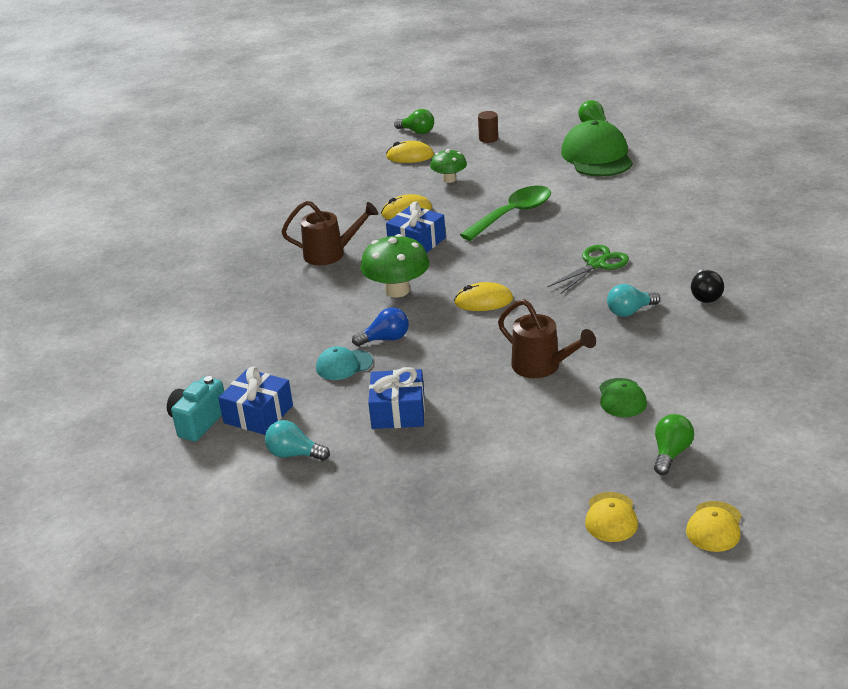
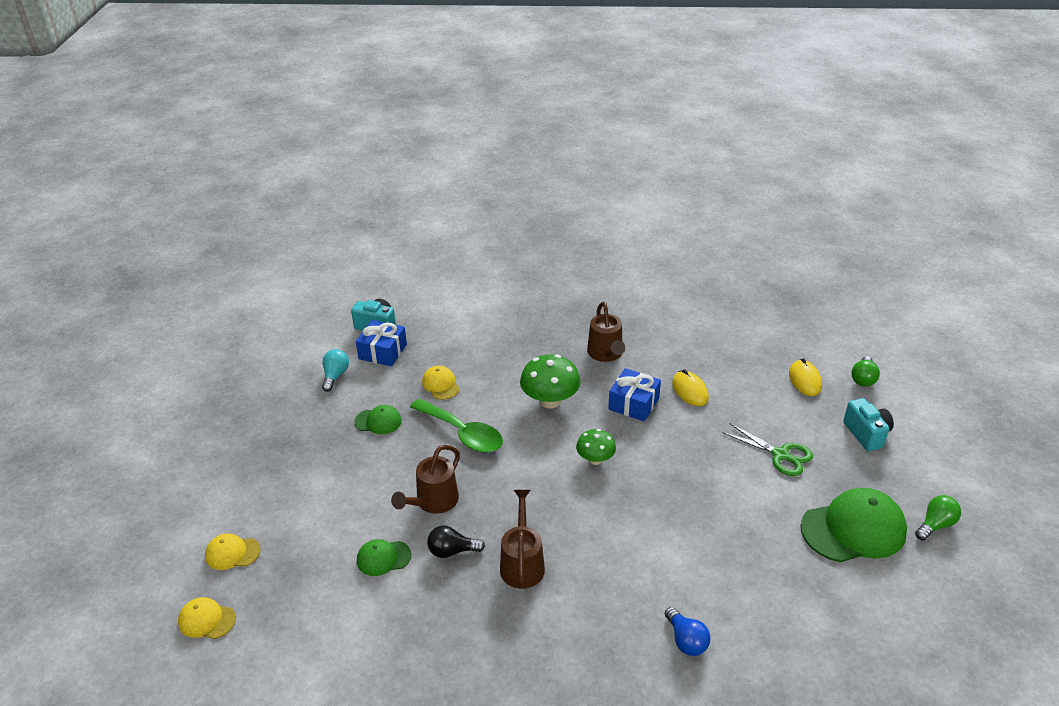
camera: 80 degrees right, 5 degrees up
(344, 365) = (441, 385): turquoise cap -> yellow cap
(385, 339) = (476, 403): blue light bulb -> blue light bulb (686, 640)
(398, 412) = (378, 421): blue gift -> green cap
(449, 179) = (762, 413): green mushroom -> green mushroom (595, 459)
(483, 301) = (535, 456): yellow mouse -> none
(488, 138) = (866, 434): brown cylinder -> turquoise camera
(513, 214) = (699, 466): green spoon -> green spoon (463, 433)
(596, 264) = (608, 535): green scissors -> green scissors (781, 455)
(630, 311) = (522, 563): turquoise light bulb -> brown watering can
(670, 453) = (303, 592): green light bulb -> none
(705, 295) = (554, 626): black light bulb -> black light bulb (452, 551)

